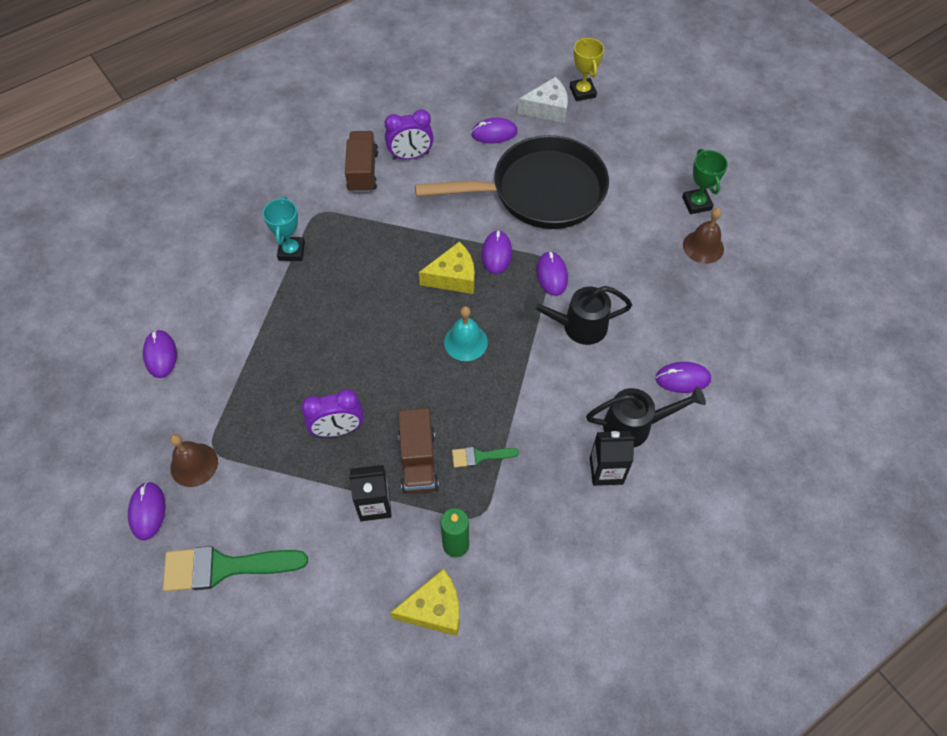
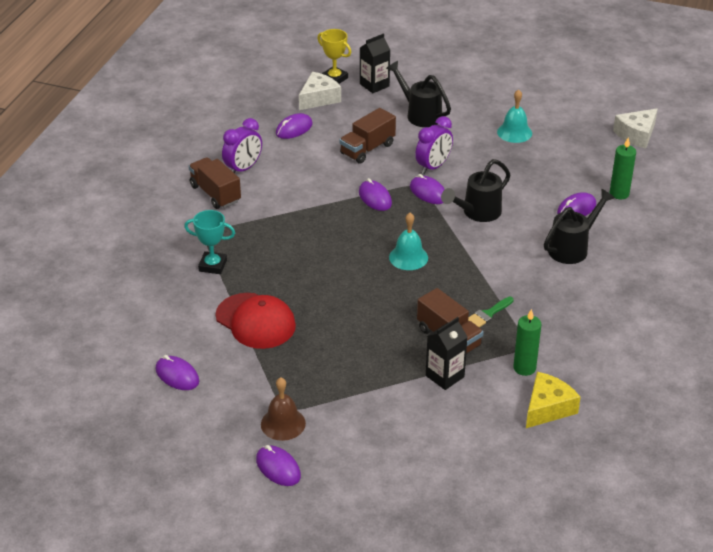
camera: 35 degrees left, 20 degrees down
(224, 567) = (375, 466): green brush -> none
(272, 335) = (255, 321): none -> red cap
(291, 251) = (213, 265): turquoise trophy -> turquoise trophy turned 45 degrees counterclockwise
(338, 429) = (370, 349): purple clock -> purple clock (433, 167)
(453, 277) = (358, 225): yellow cheese -> none
(540, 191) = (367, 149): black pan -> brown truck
(606, 471) = (579, 280): black carton -> black carton (374, 85)
(627, 176) = (420, 114): none -> black watering can
(696, 203) = (485, 110): green trophy -> none
(703, 247) = (514, 132): brown bell -> turquoise bell
(746, 385) = (619, 193): none -> green candle
(834, 319) = (636, 135): none -> white cheese

